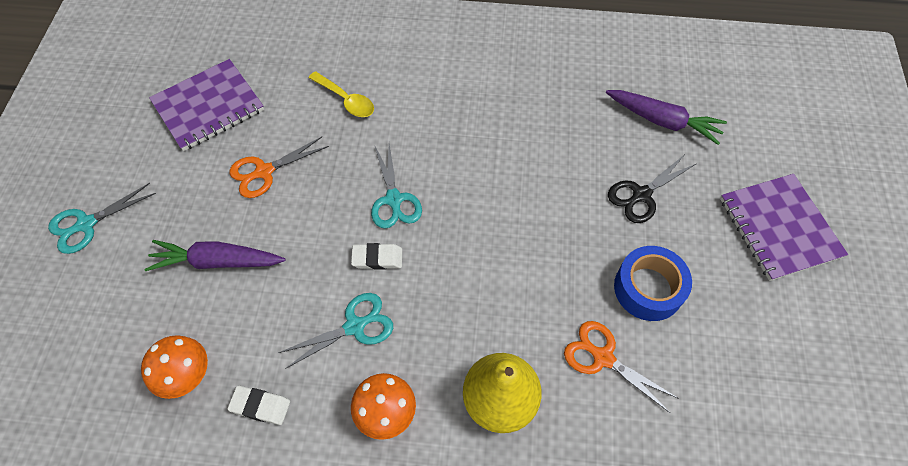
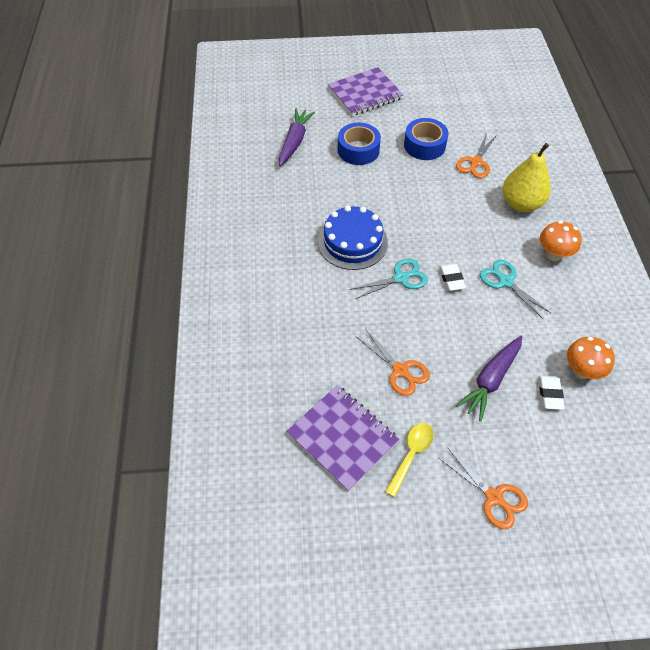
camera: 100 degrees left, 5 degrees down
(86, 224) = (494, 497): turquoise scissors -> orange scissors
(217, 261) = (490, 380): purple carrot -> purple carrot turned 45 degrees clockwise
(260, 406) = (580, 321): white eraser -> white eraser (550, 394)
(346, 100) = (313, 328): yellow spoon -> yellow spoon (411, 454)
(465, 158) = (352, 242): none -> blue cake
(641, 195) = (358, 150): black scissors -> blue tape

